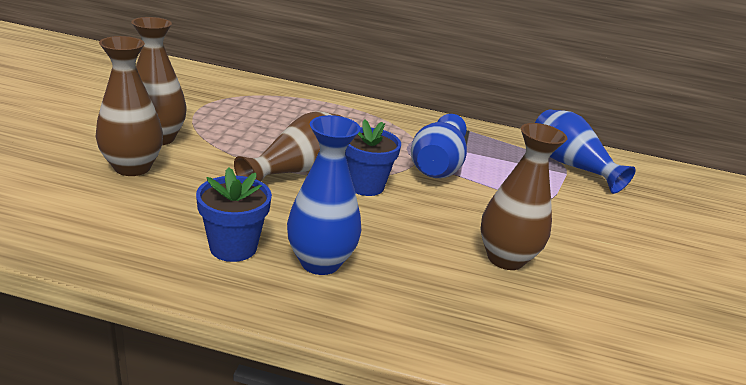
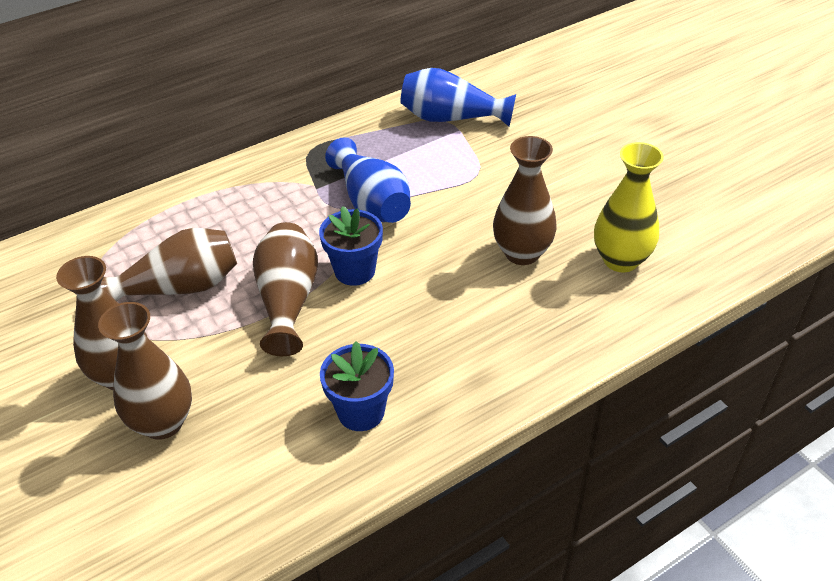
camera: 40 degrees left, 15 degrees up
(256, 128) = (179, 288): none -> brown vase
(320, 262) = (429, 367): blue vase -> none
(593, 323) = (620, 260): none -> yellow vase

